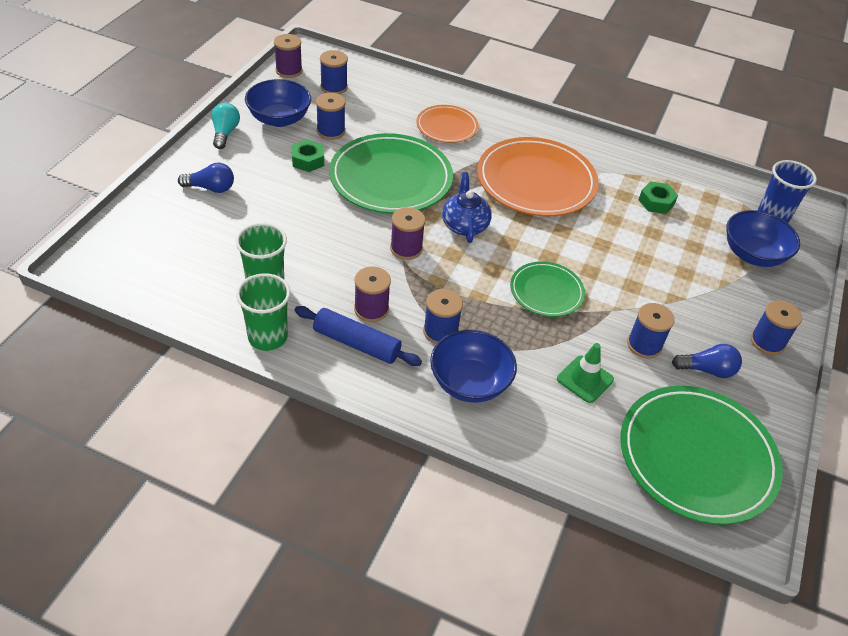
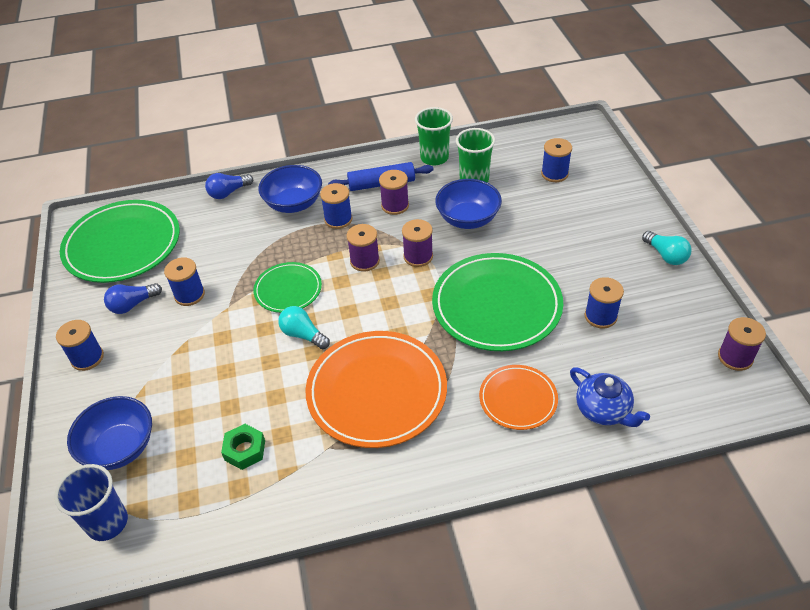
camera: 150 degrees right, 0 degrees up
(211, 188) = (600, 210): blue light bulb -> blue light bulb (228, 192)
(279, 119) = (654, 297): blue bowl -> blue bowl (468, 219)
(308, 160) = (575, 276): green nut -> none
(334, 87) = (671, 368): blue spool -> blue spool (554, 174)
(456, 274) = (364, 261): none -> purple spool
(464, 225) = (396, 303): blue teapot -> blue teapot (603, 410)
(561, 247) = (303, 335): none -> turquoise light bulb
(585, 379) = (220, 247): green traffic cone -> none

